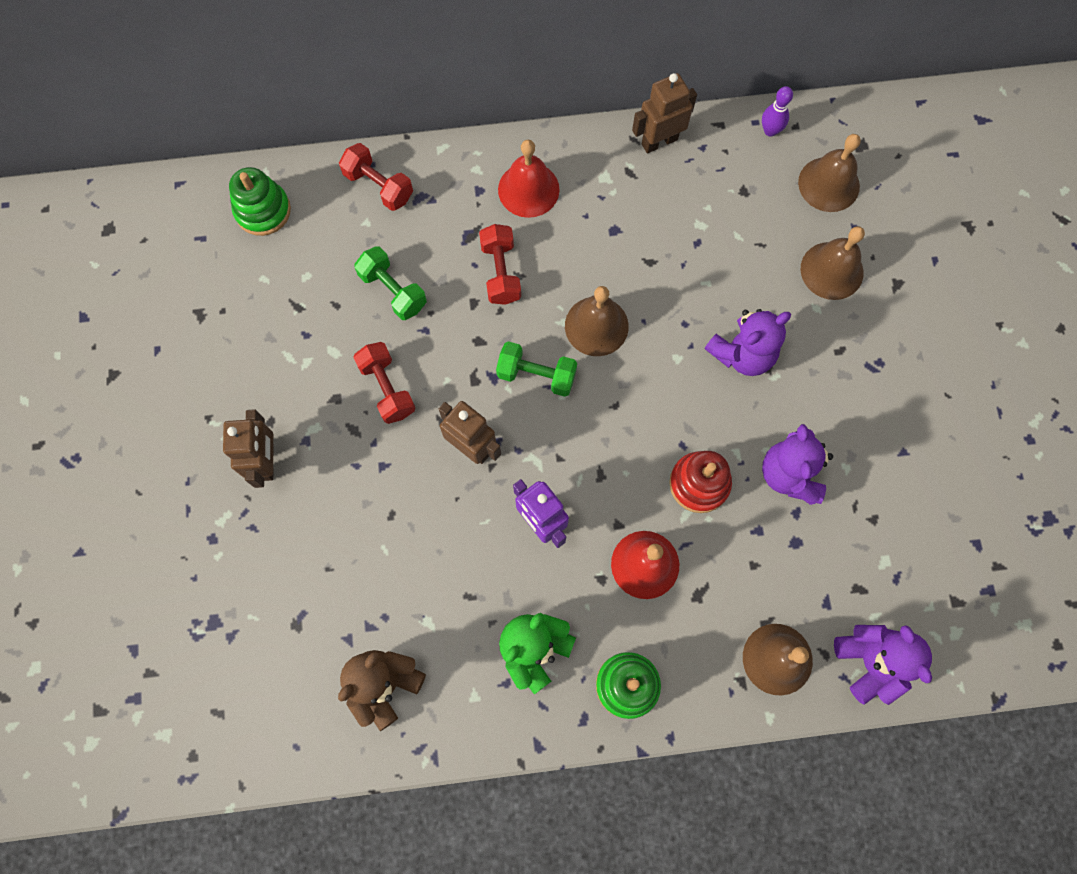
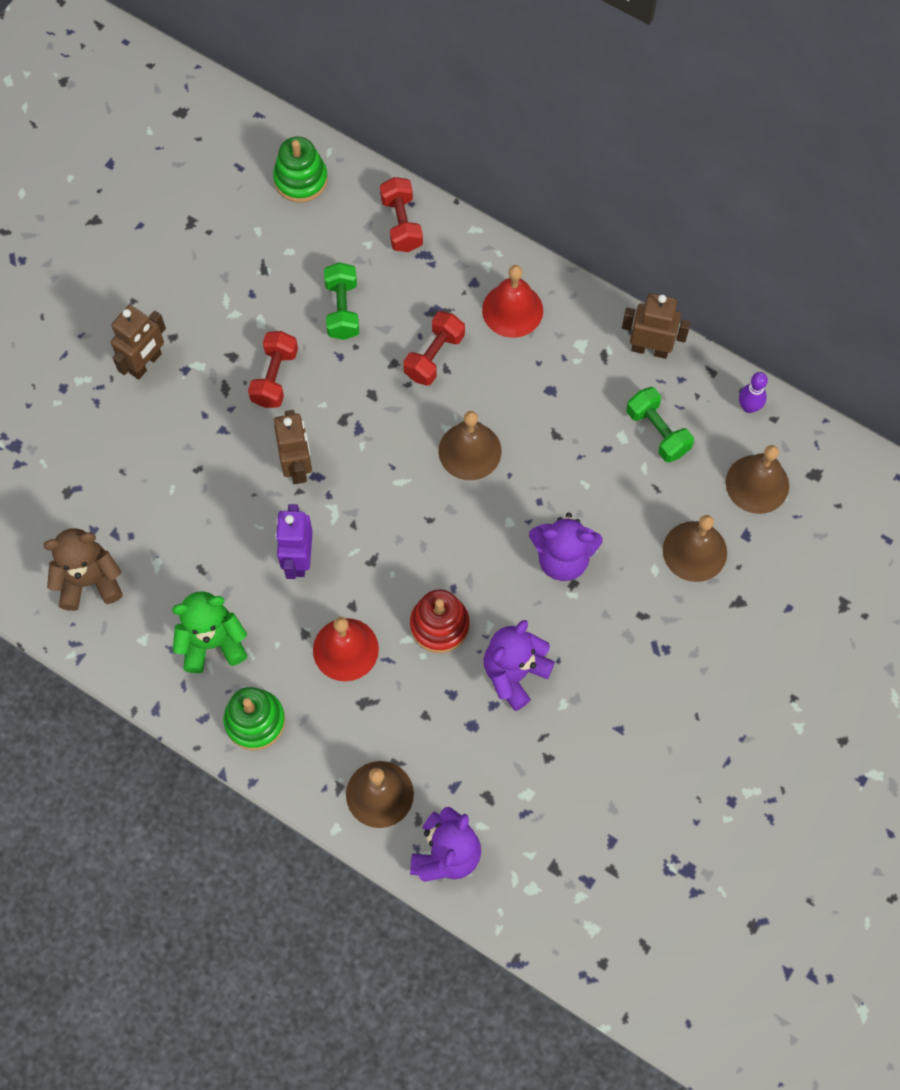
camera: 40 degrees right, 5 degrees down
(536, 375) = (391, 452): green dumbbell -> green dumbbell (657, 432)

